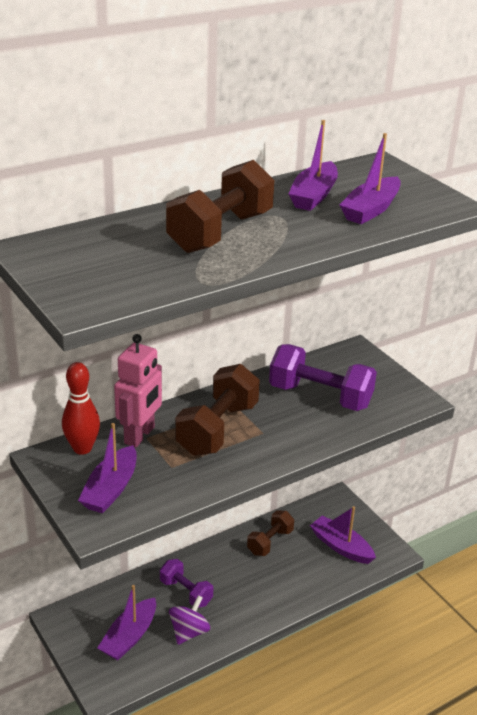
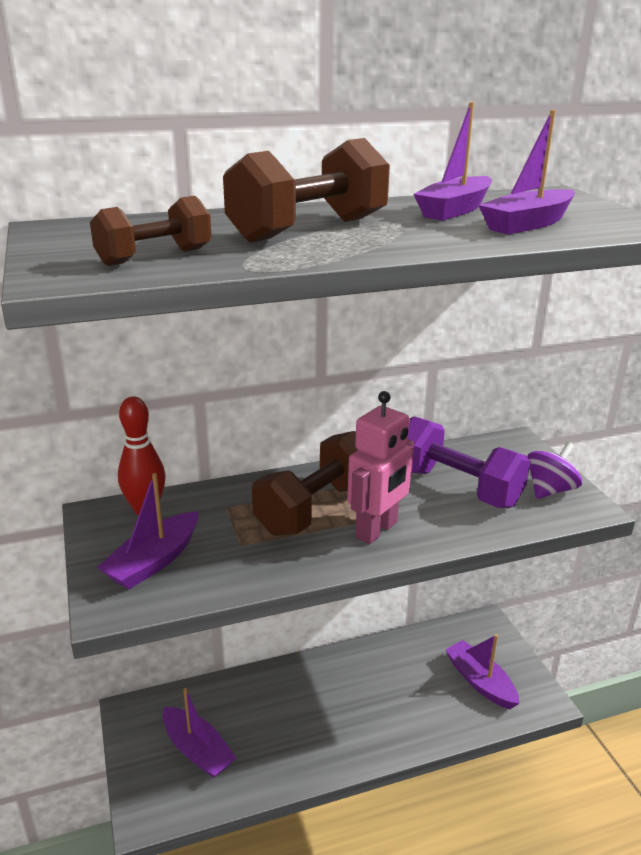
camera: 15 degrees right, 5 degrees down
(129, 637) = (197, 750): purple boat -> purple boat turned 90 degrees counterclockwise
(140, 435) = (219, 504): pink robot -> pink robot (377, 530)
(186, 592) = (280, 706): purple dumbbell -> none
(189, 632) = (268, 757): purple spinning top -> purple spinning top (550, 490)
(270, 542) = (395, 662): brown dumbbell -> brown dumbbell (155, 257)

